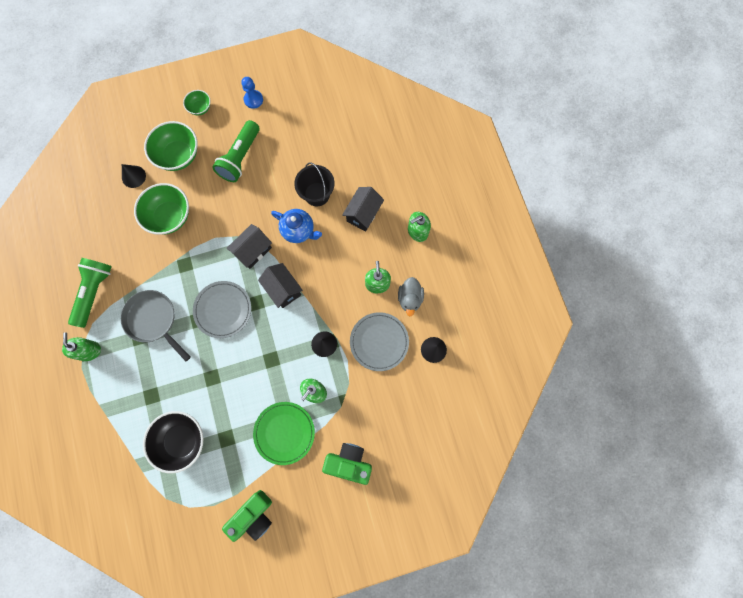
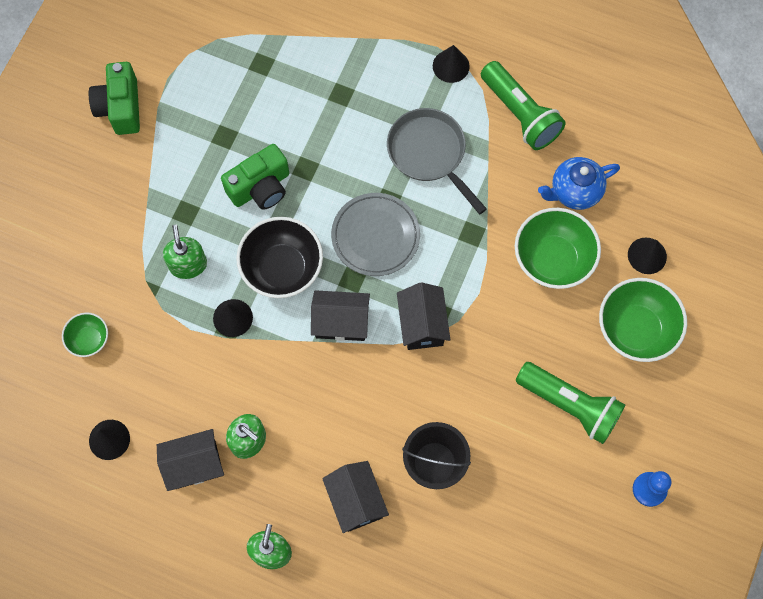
camera: 130 degrees right, 5 degrees down
(89, 351) = (451, 66): green soap dispenser -> black cone
(153, 320) = (429, 153): grey pan -> grey pan turned 120 degrees counterclockwise
(181, 441) = (263, 92): black bowl -> black bowl (282, 269)
(200, 108) = (690, 408): green bowl -> green bowl (89, 340)
(240, 157) = (569, 405): green flashlight -> green flashlight turned 150 degrees clockwise
(284, 433) = (174, 199): green plate -> none
(298, 231) = (402, 400): blue teapot -> blue teapot (574, 191)
(349, 463) = (79, 241): green camera -> green camera (260, 187)
(379, 342) = (177, 383): grey plate -> none
(410, 299) = (194, 465): grey duck -> black house

